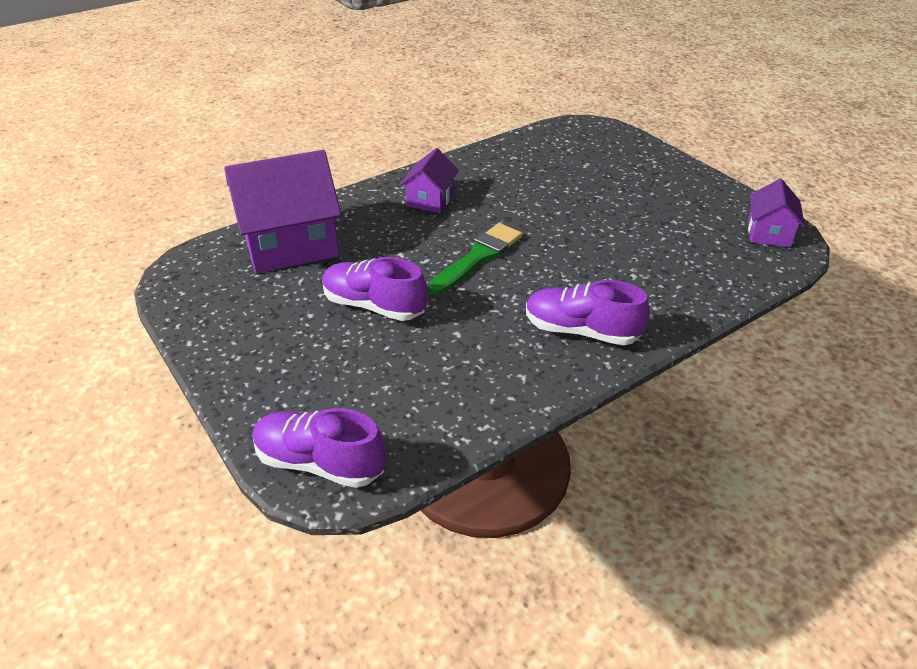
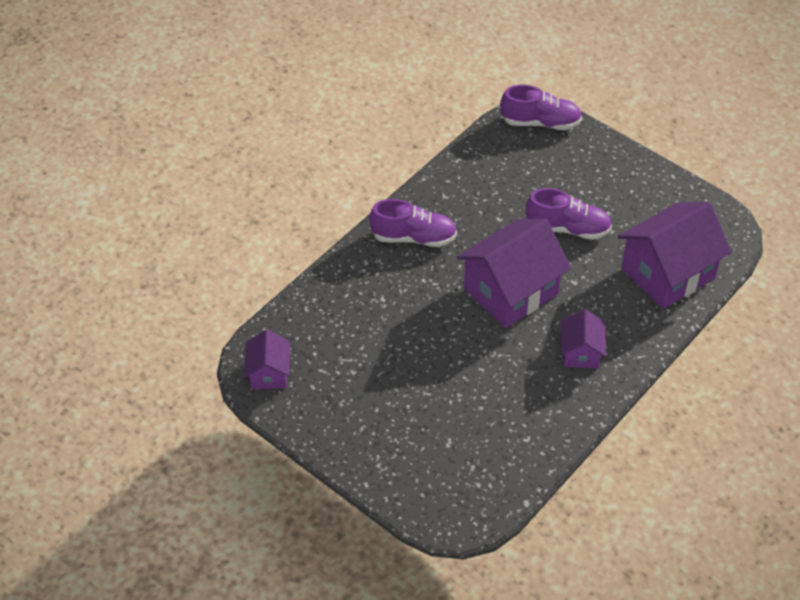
camera: 165 degrees right, 10 degrees up
(478, 257) = (510, 291): green brush -> purple house

